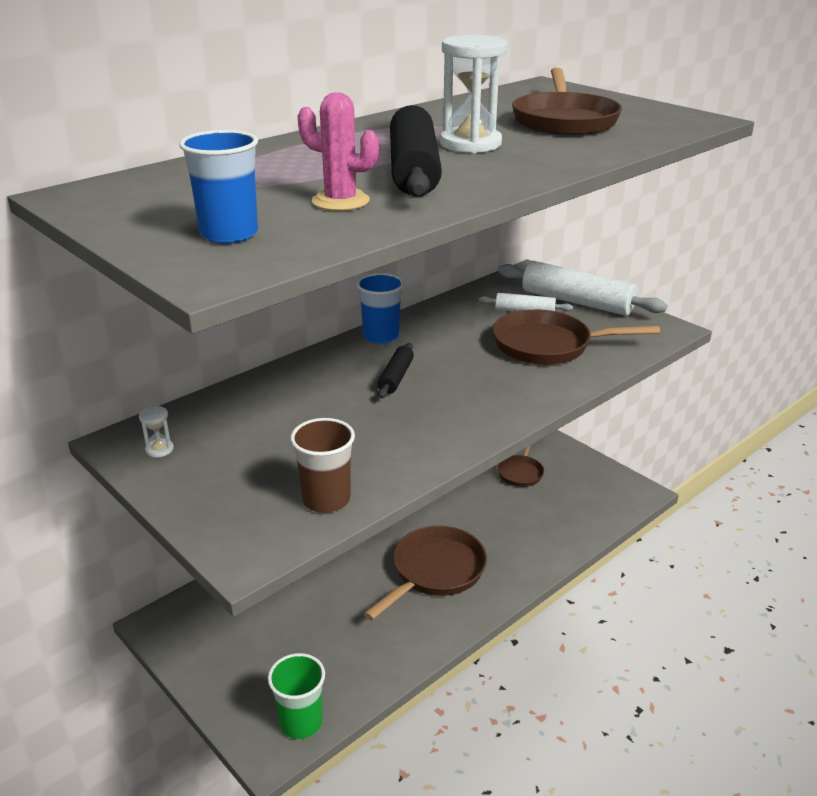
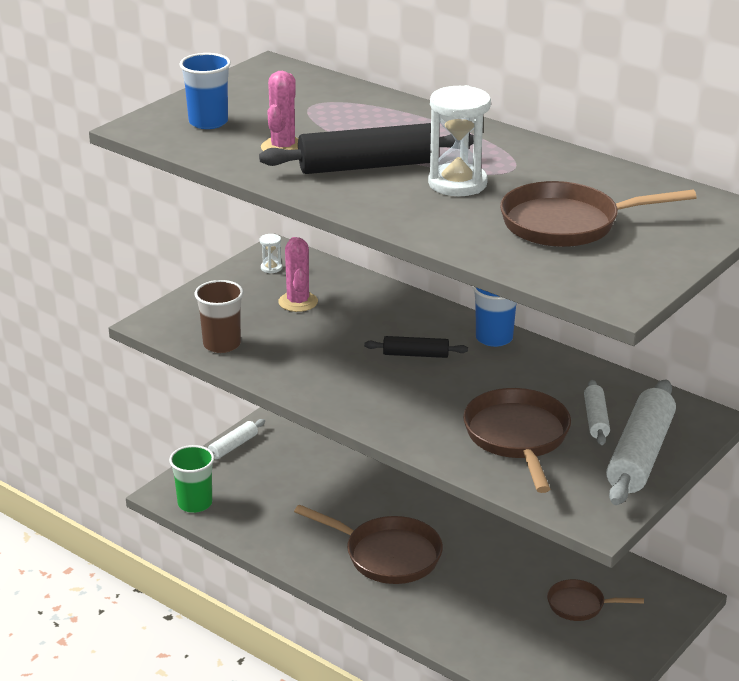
camera: 80 degrees right, 0 degrees up
(200, 675) = (233, 446): none -> white rolling pin
(253, 437) = (298, 302): none -> pink cactus

